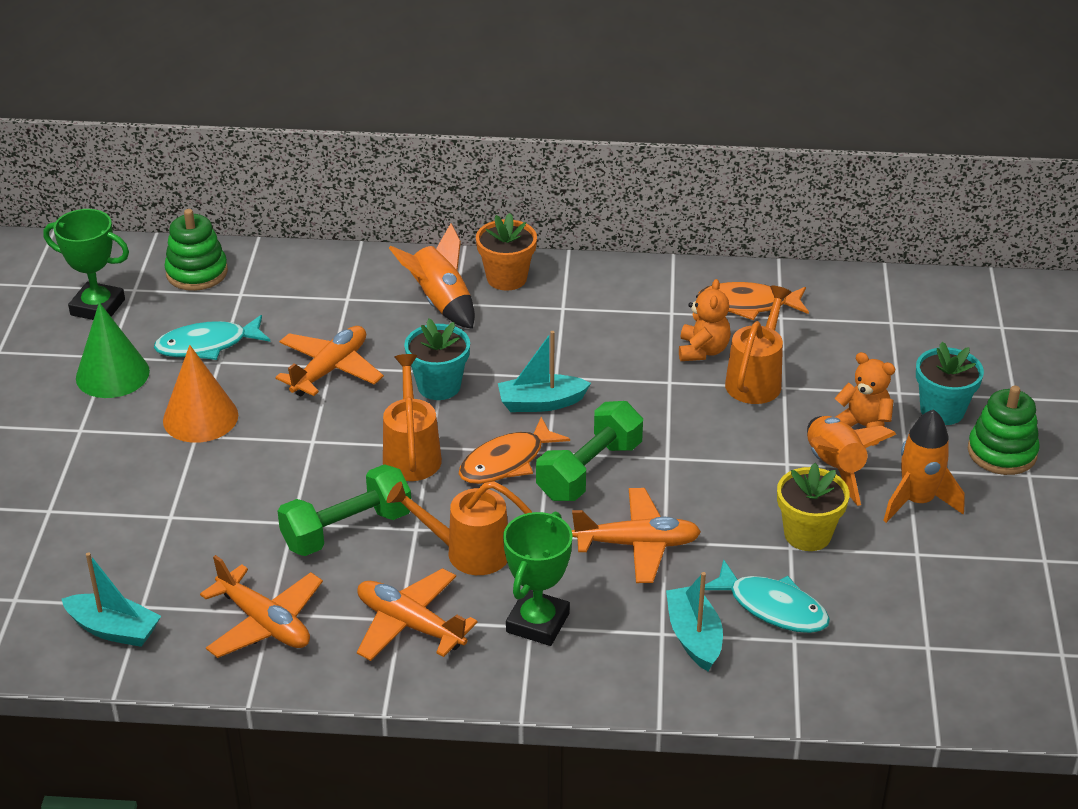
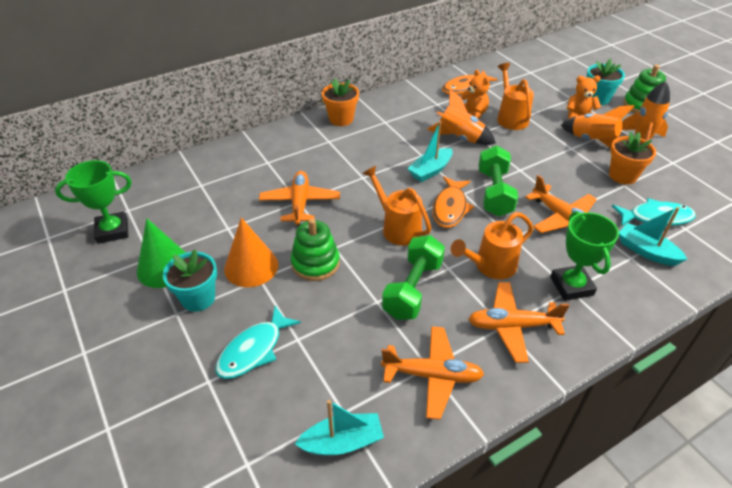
camera: 35 degrees left, 5 degrees up
(197, 272) = (160, 184): green stacking toy -> green stacking toy (315, 263)
(207, 345) = (210, 222): turquoise fish -> turquoise fish (253, 350)
(439, 386) = (369, 185): turquoise flower pot -> turquoise flower pot (198, 298)
(441, 302) = (321, 144): orange rocket -> orange rocket (459, 138)
(637, 544) = (562, 218): orange plane -> orange plane turned 90 degrees clockwise
(807, 534) = (622, 176): yellow flower pot -> orange flower pot

